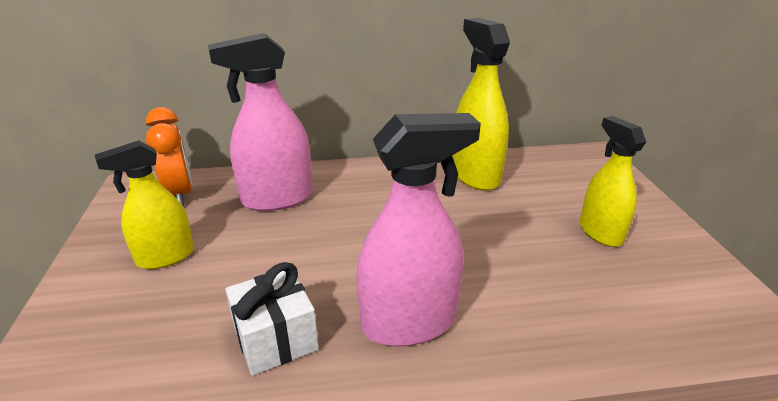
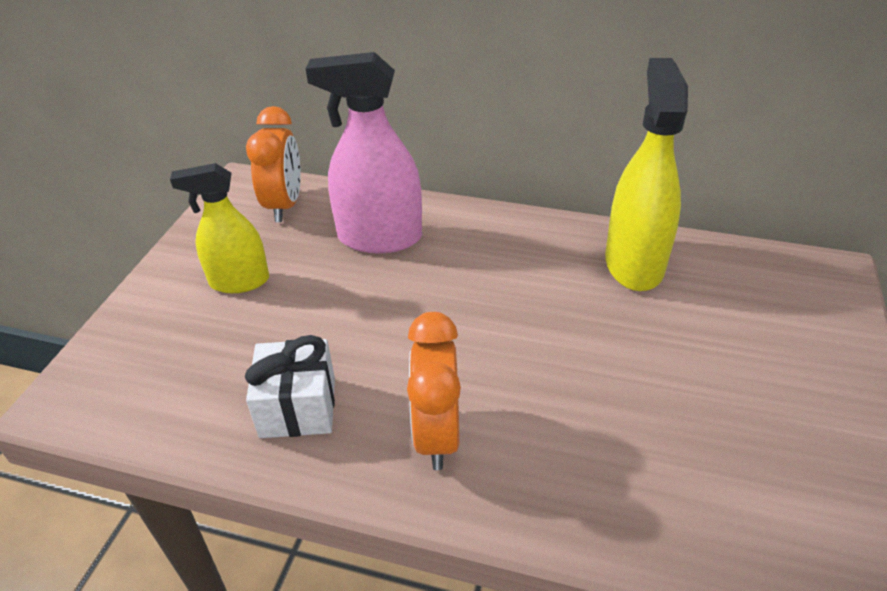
camera: 25 degrees right, 10 degrees up
(409, 322) = (436, 435): pink spray bottle -> orange clock
(600, 232) = (747, 394): yellow spray bottle -> none

